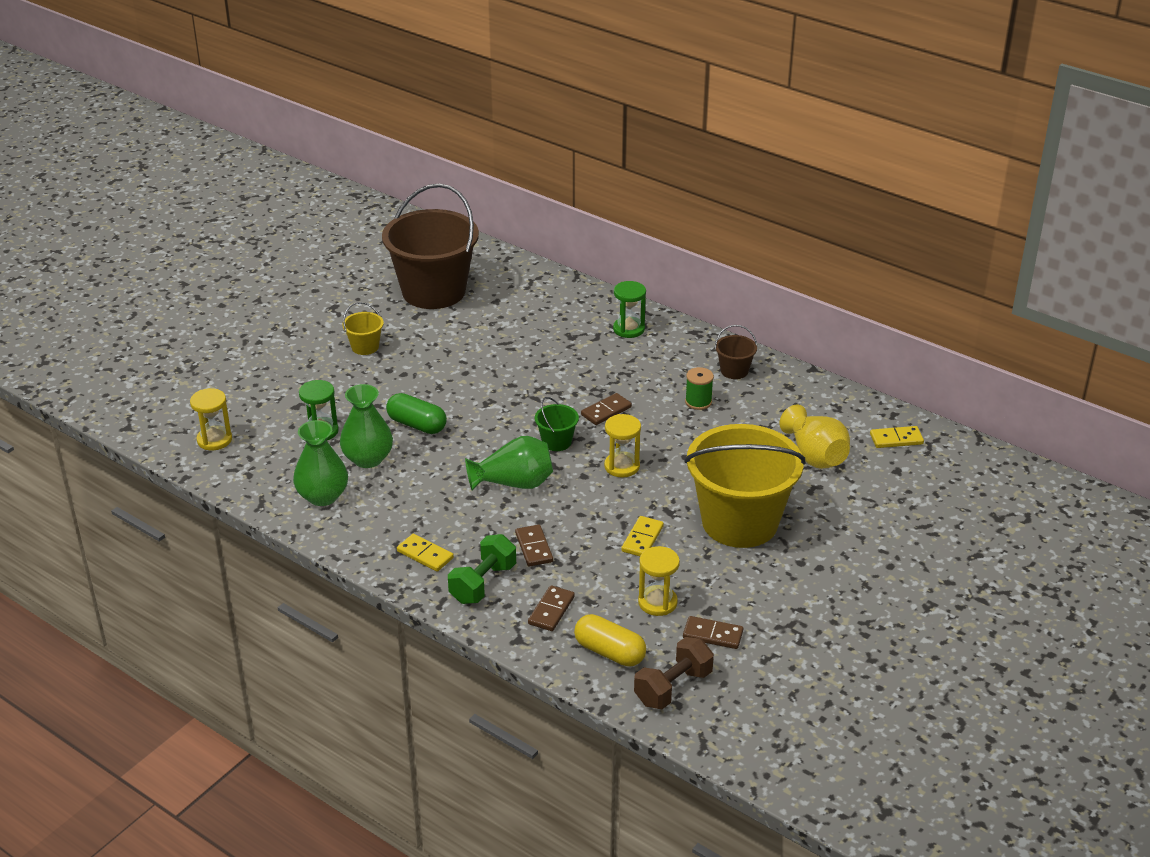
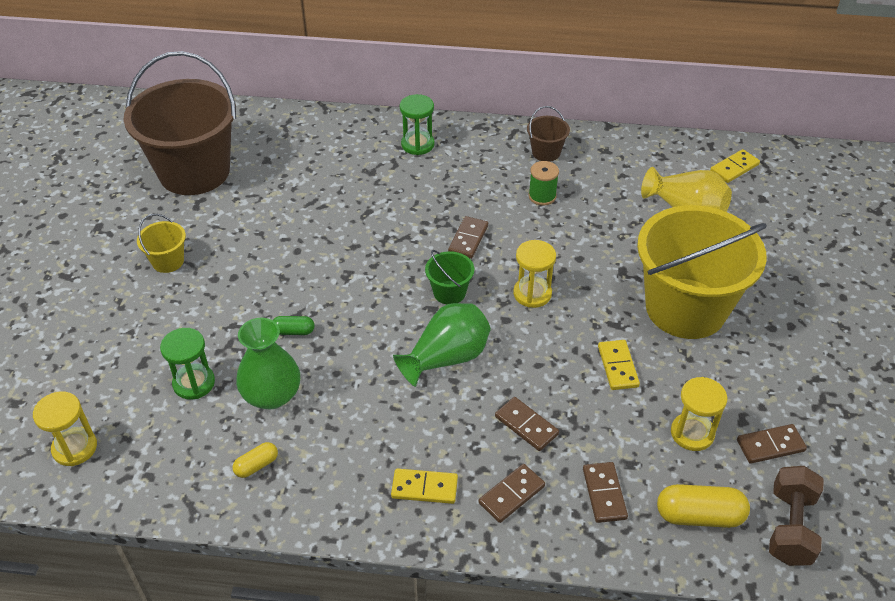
camera: 30 degrees left, 10 degrees up
(323, 496) = (256, 465): green vase -> yellow capsule
(417, 425) = (293, 331): green capsule -> green capsule, size x0.56
(483, 583) = (511, 495): green dumbbell -> brown domino

